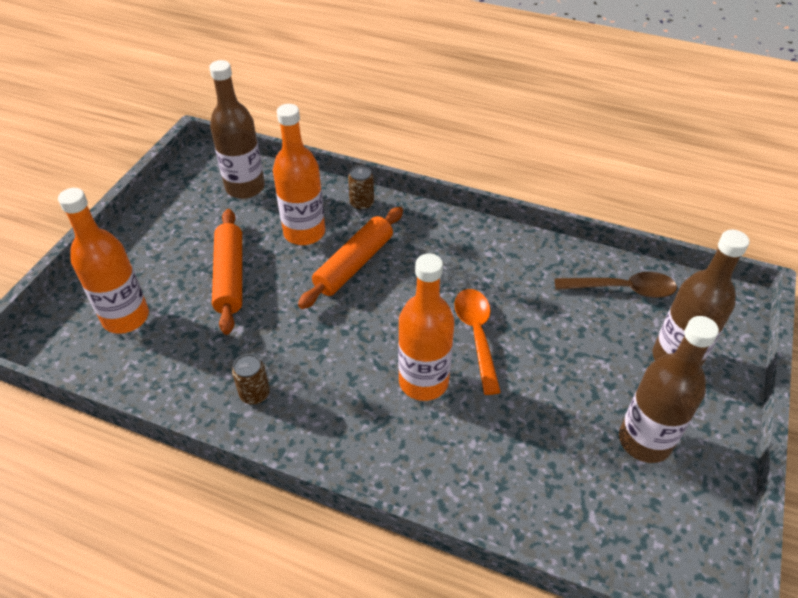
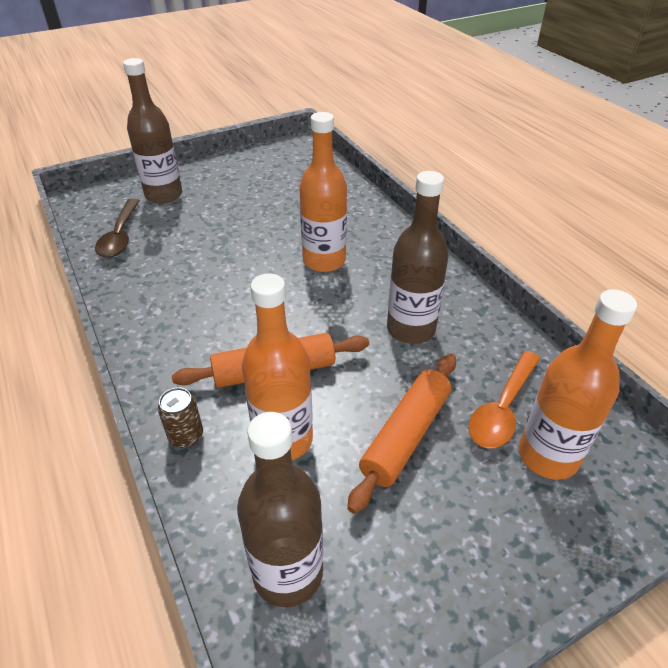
camera: 140 degrees left, 5 degrees down
(255, 394) = (454, 316): brown can -> none
(476, 335) = (253, 265): orange spoon -> orange spoon (502, 409)
(622, 289) = (120, 236): brown spoon -> brown spoon turned 135 degrees counterclockwise
(644, 441) = (243, 180): brown bottle -> brown bottle (410, 329)

